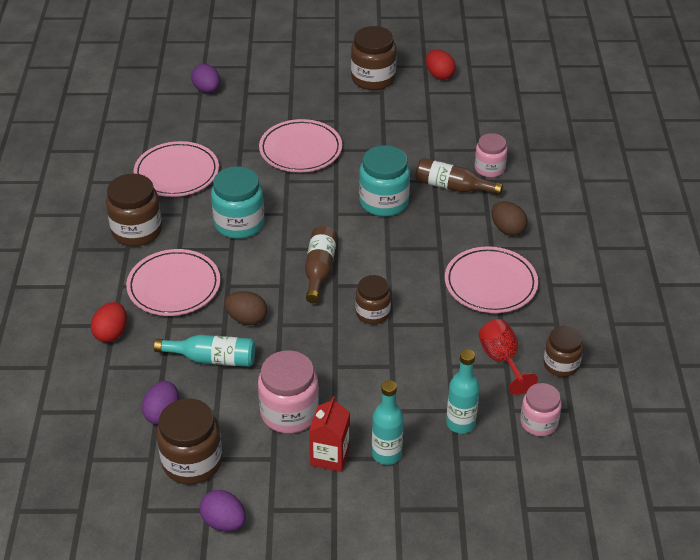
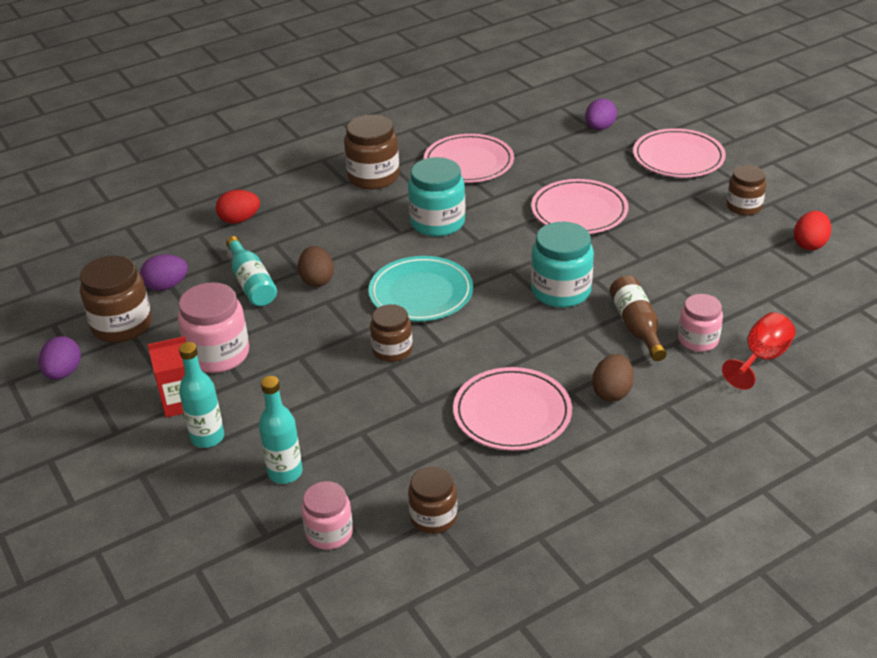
camera: 60 degrees right, 5 degrees down
(174, 286) = (323, 224): pink plate -> pink plate (678, 158)
(319, 270) = (421, 293): brown bottle -> turquoise plate
(373, 79) = (744, 207): brown jar -> brown jar, size x0.64
(502, 360) = (401, 468): red goblet -> red goblet (761, 359)

